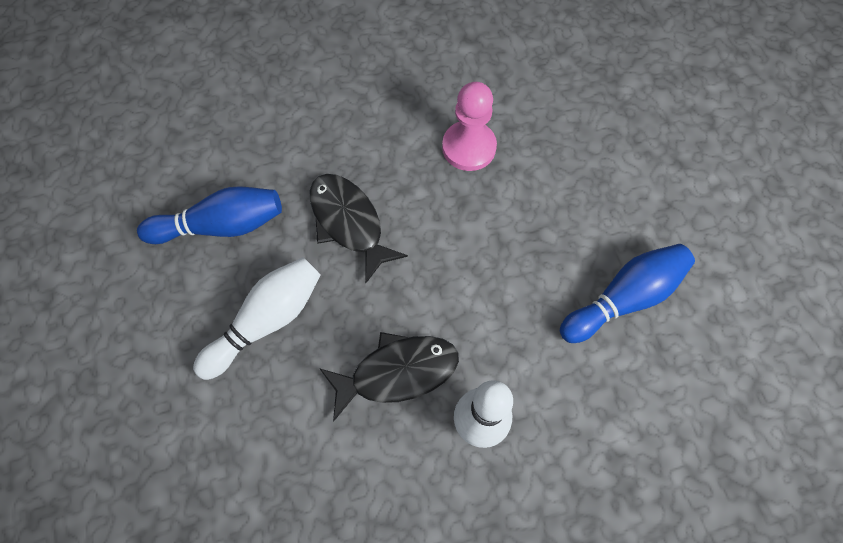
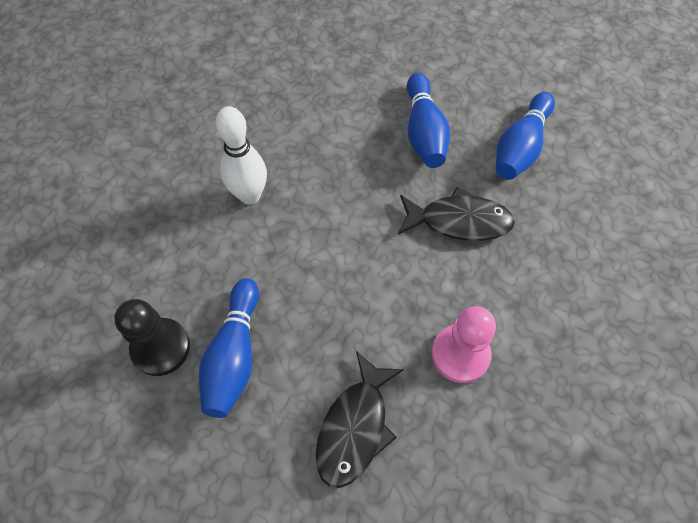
camera: 130 degrees right, 5 degrees down
(267, 321) = (424, 132): white bowling pin -> blue bowling pin
(397, 372) = (324, 177): black fish -> black fish (355, 427)
(676, 361) = (160, 347): none -> black pawn

